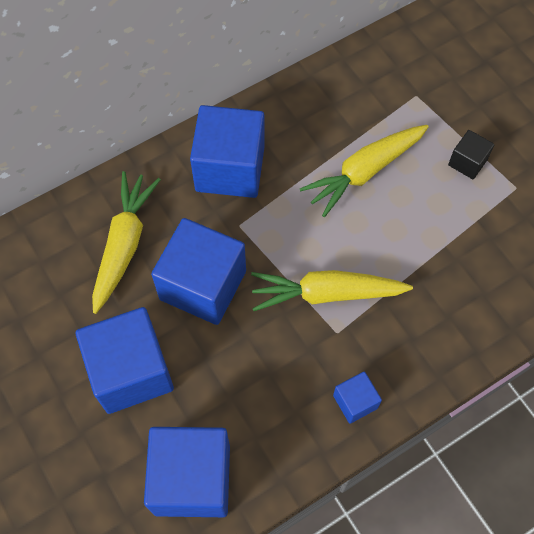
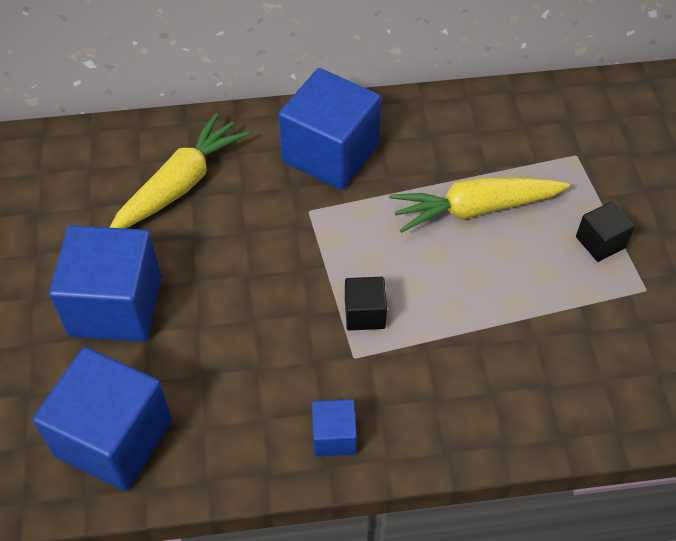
camera: 25 degrees right, 10 degrees down
(203, 285) = (237, 253): blue cube -> none
(327, 294) = (364, 313): yellow carrot -> black cube

